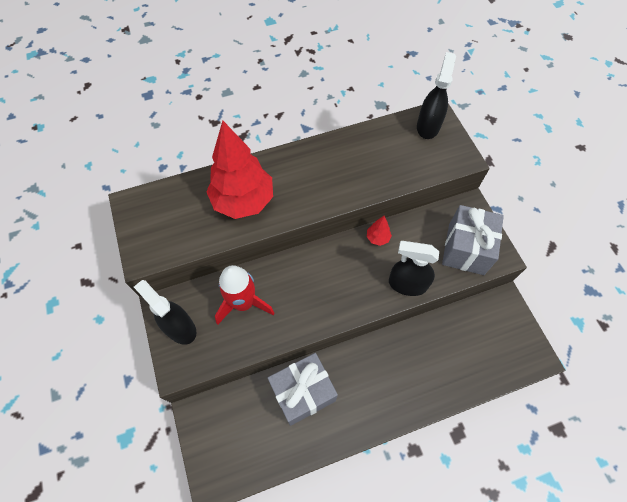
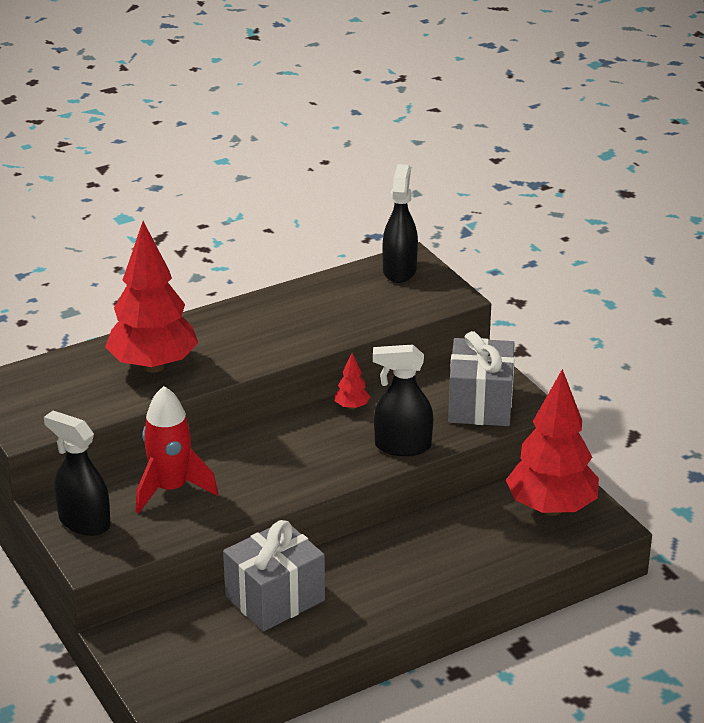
camera: 10 degrees left, 30 degrees down
(498, 334) = (551, 508): none -> red tree

